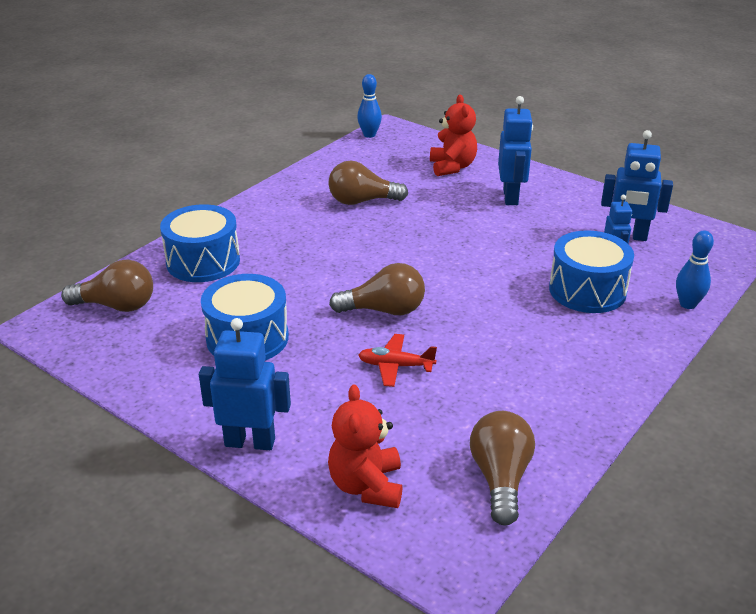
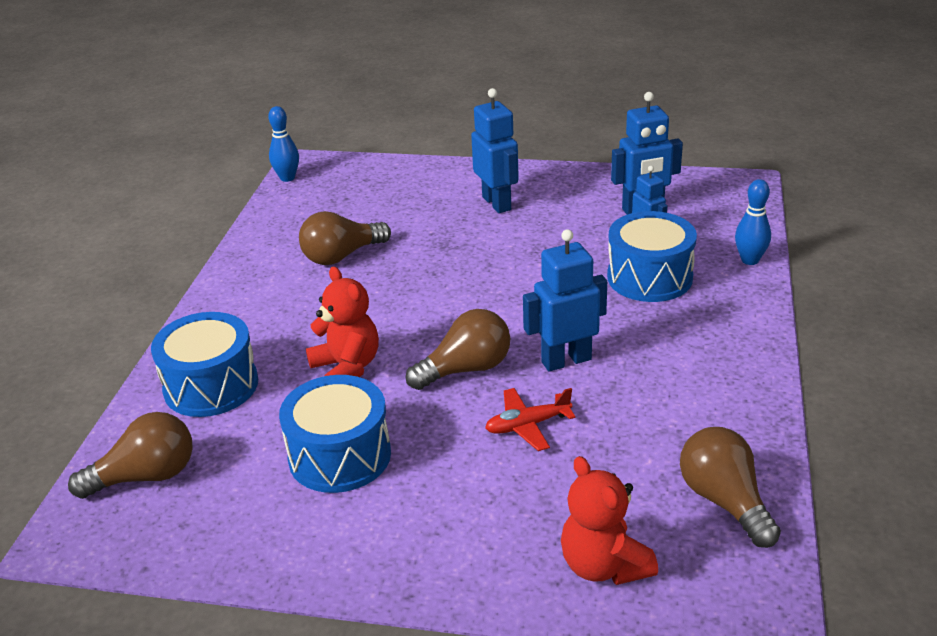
camera: 25 degrees left, 0 degrees up
(250, 442) = (441, 571): blue robot -> blue robot (566, 360)
(452, 167) = (409, 188): red teddy bear -> red teddy bear (347, 368)

